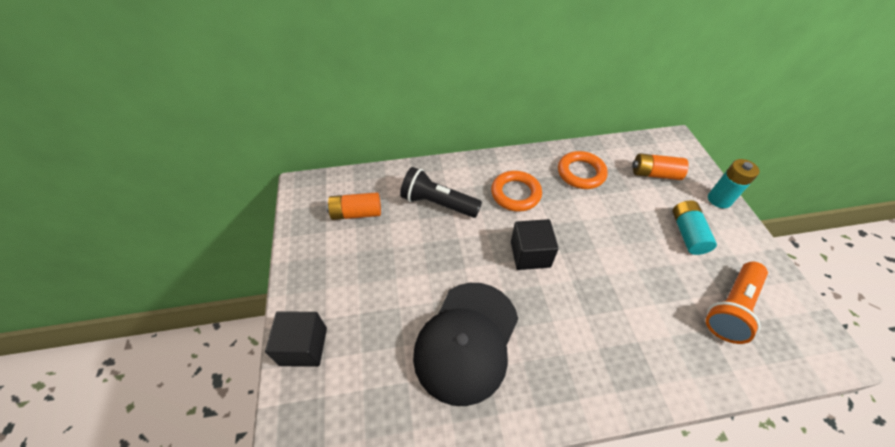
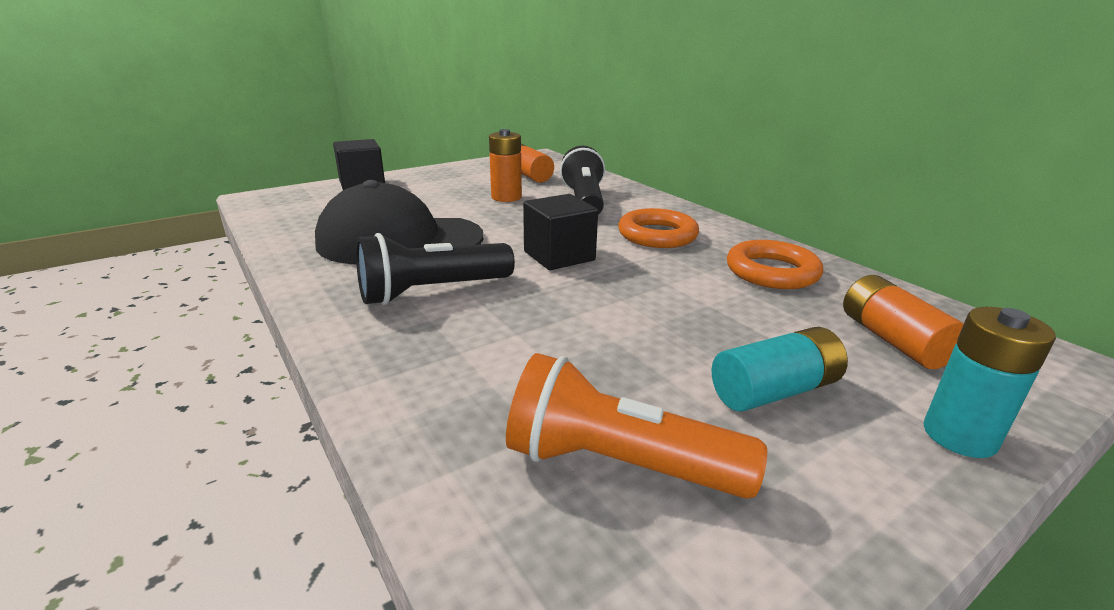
camera: 65 degrees right, 25 degrees down
(404, 245) = (506, 197): none -> orange battery
(563, 338) = (432, 292): none -> black flashlight

